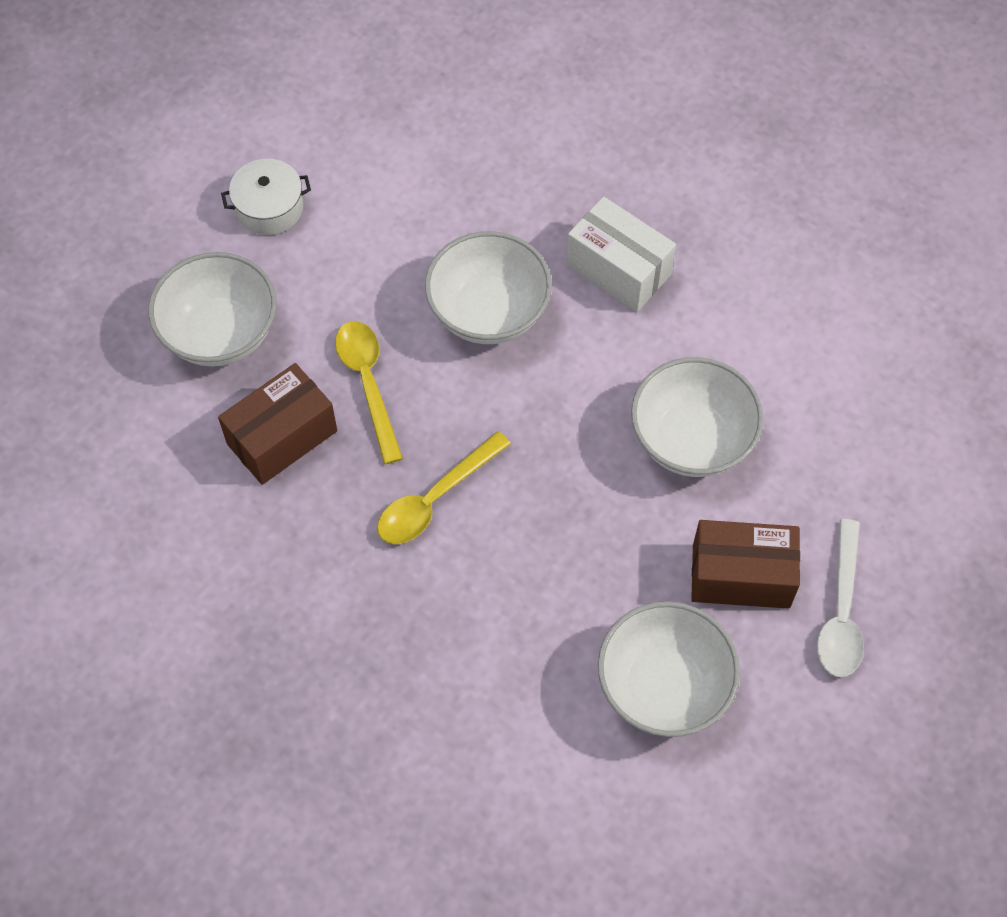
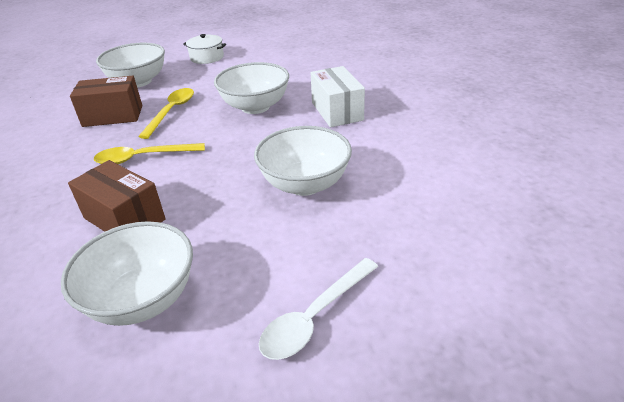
camera: 35 degrees right, 25 degrees down
(741, 576) = (264, 261): brown box -> brown box (124, 218)

